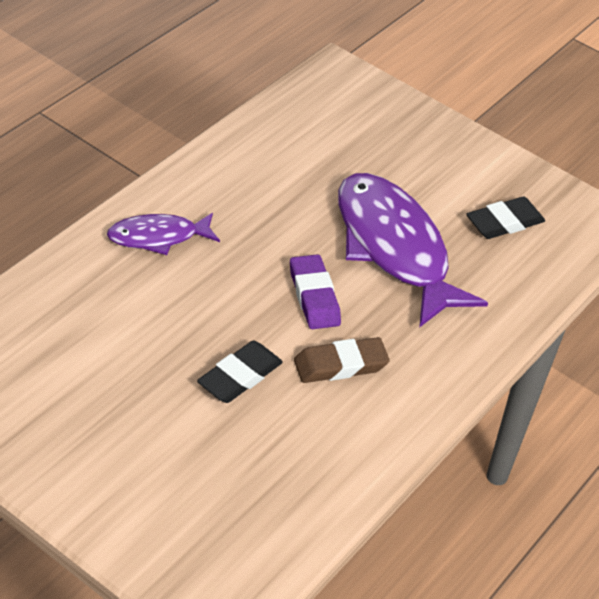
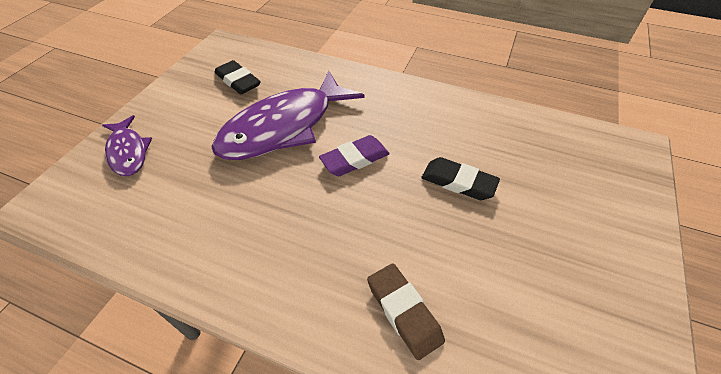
camera: 100 degrees left, 5 degrees up
(158, 237) = (331, 286): purple fish -> purple fish (128, 152)
(340, 365) = (413, 133): brown eraser -> brown eraser (404, 312)

